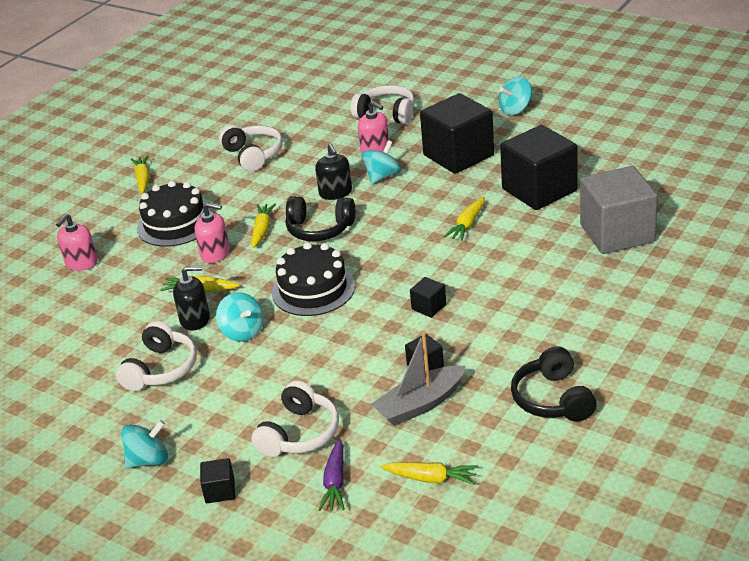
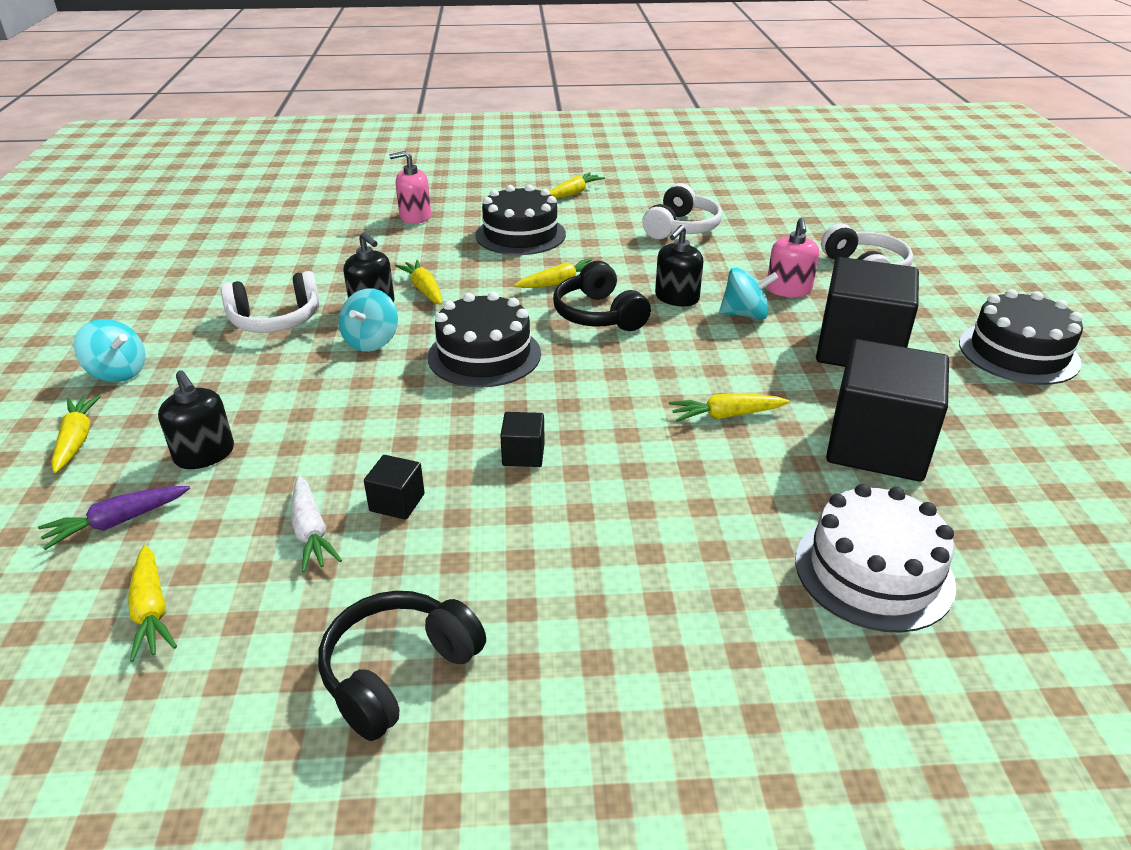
camera: 50 degrees right, 0 degrees up
(215, 253) = (493, 273): pink soap dispenser -> none
(220, 491) = (77, 440): black cube -> yellow carrot
(299, 433) = (204, 454): white headphones -> black soap dispenser
(420, 404) = (311, 532): grey boat -> white carrot
(515, 109) = (1018, 353): turquoise spinning top -> black cake
(617, 233) = (873, 571): grey cube -> white cake

